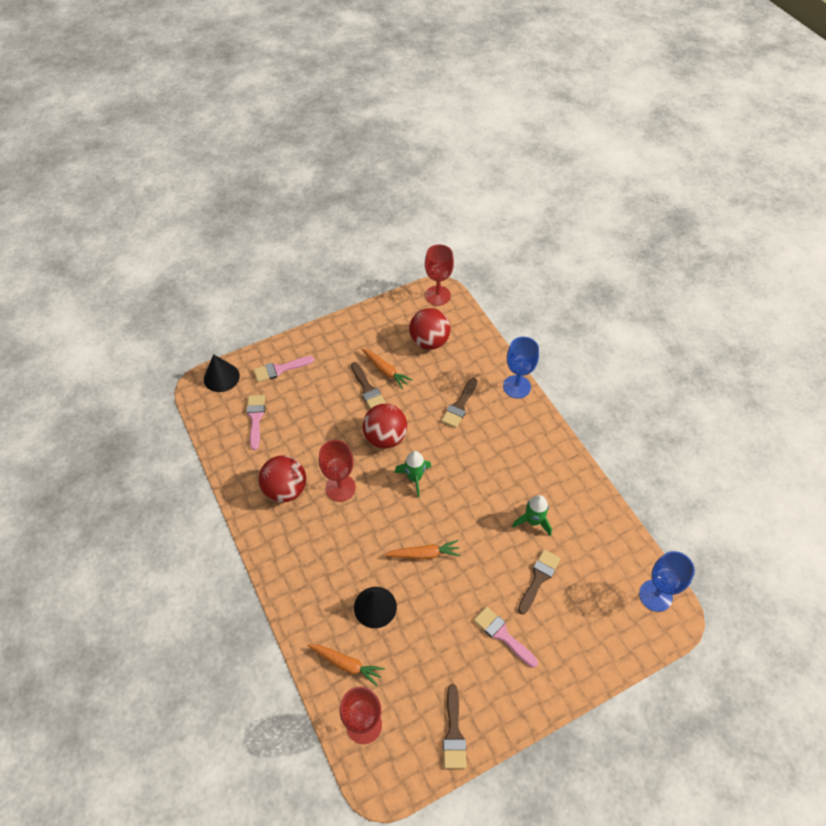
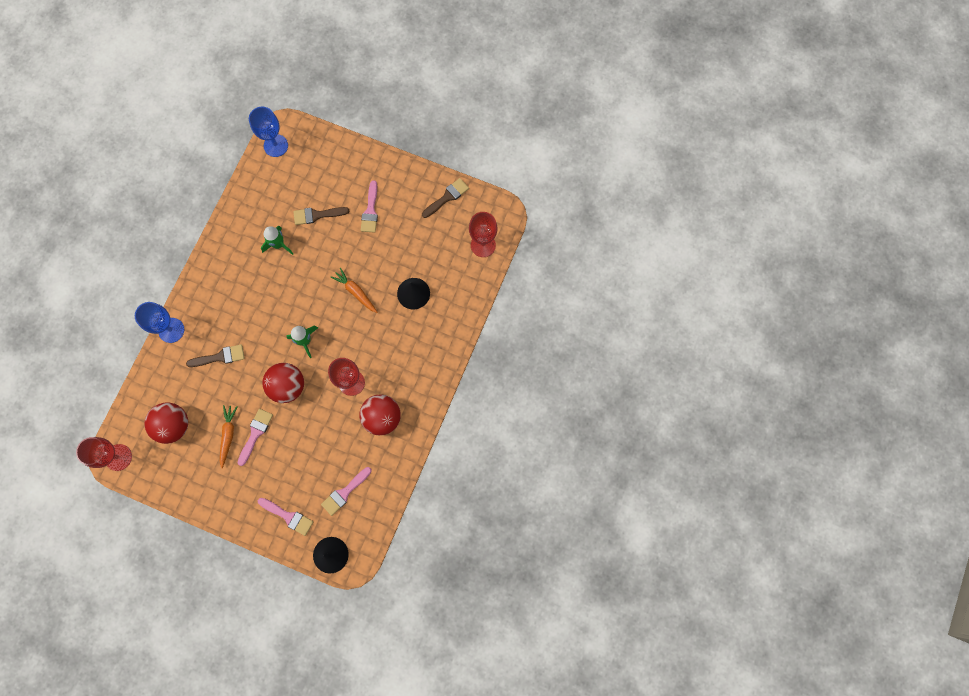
camera: 130 degrees left, 20 degrees up
(346, 664) = (460, 281): orange carrot -> none
(368, 389) = (255, 434): brown brush -> pink brush

